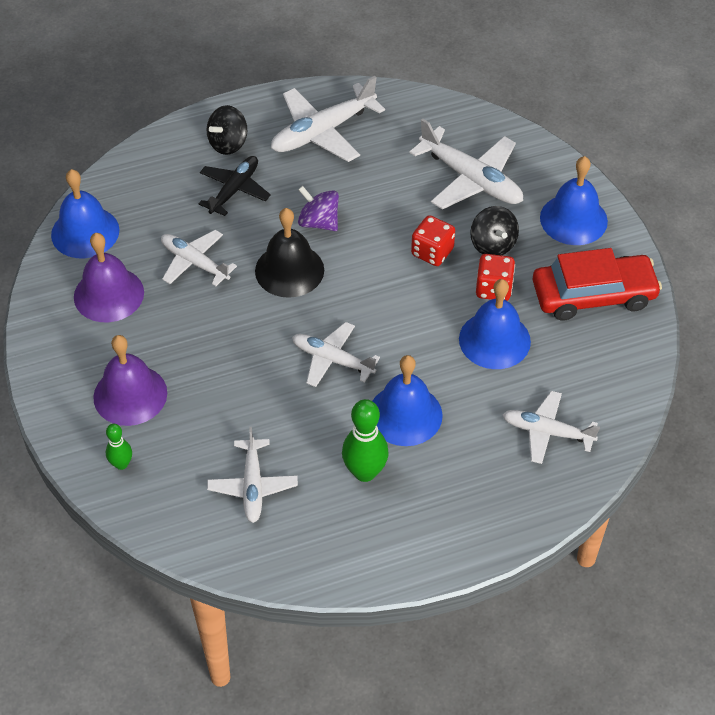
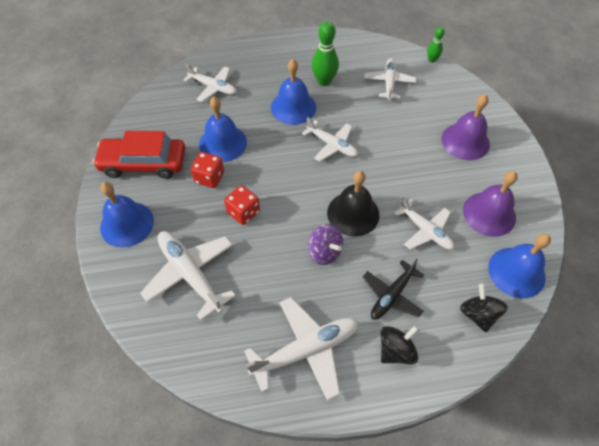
camera: 170 degrees left, 5 degrees up
(121, 464) = (466, 103): green bowling pin -> green bowling pin (432, 60)
(492, 244) = (196, 212): black spinning top -> black spinning top (478, 314)

